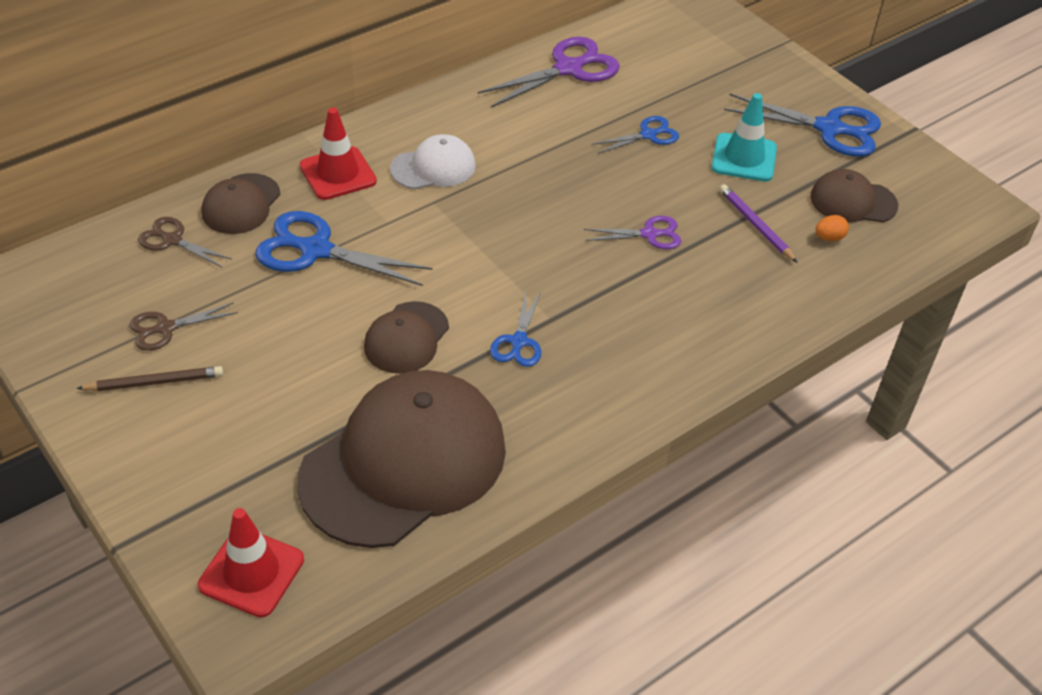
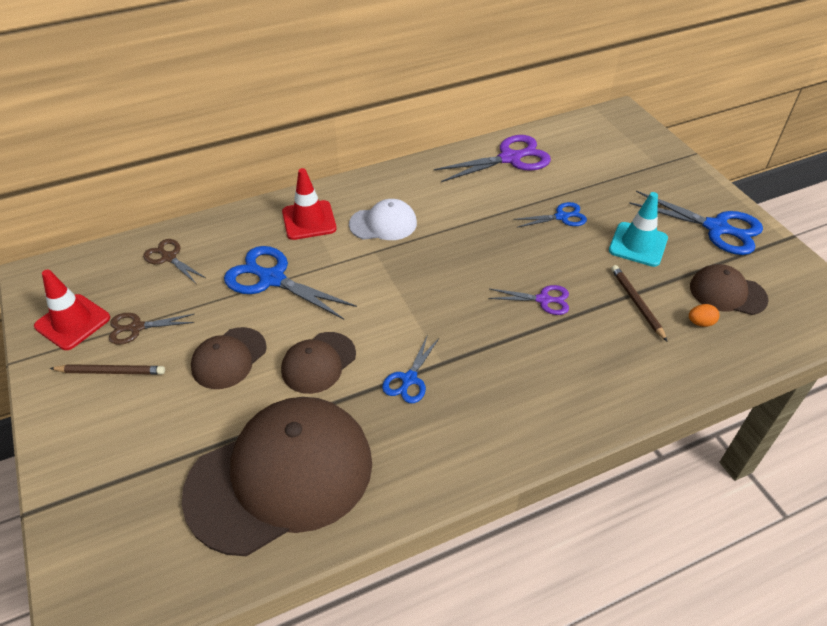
camera: 15 degrees right, 0 degrees up
(241, 204) = (229, 236): brown cap -> brown cap (229, 358)
(251, 572) = (120, 559): red traffic cone -> red traffic cone (72, 322)
(755, 225) = (637, 303): purple pencil -> brown pencil

